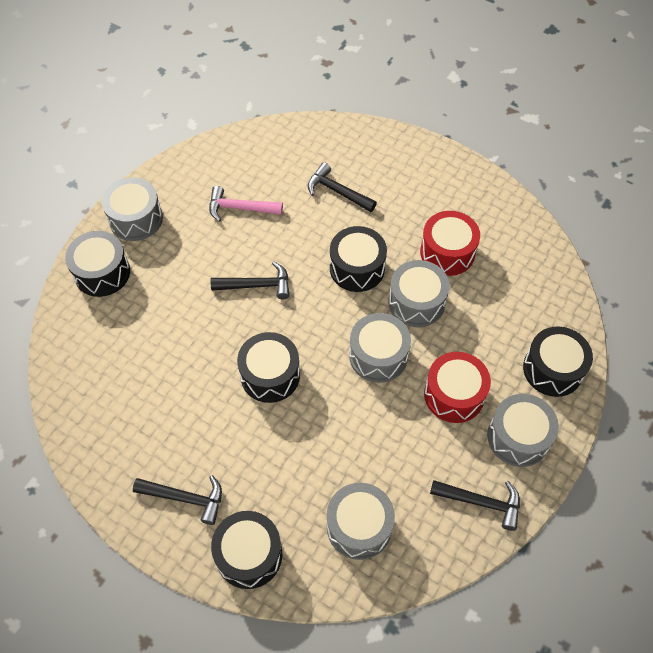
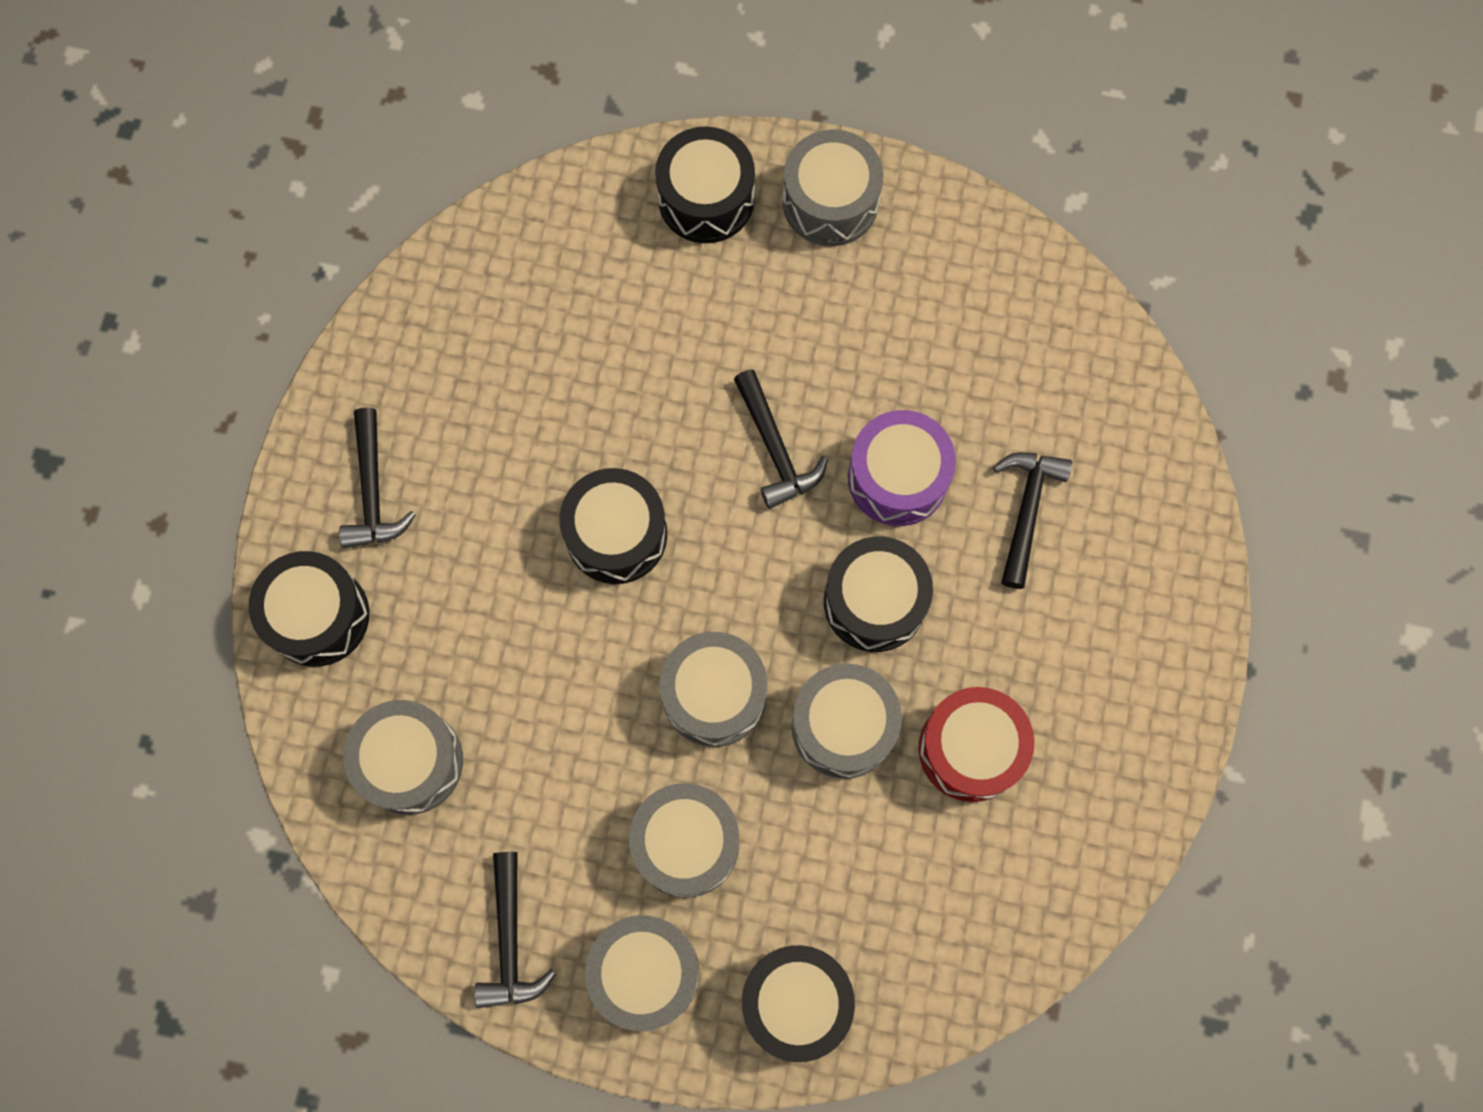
camera: 70 degrees right, 15 degrees up
(240, 208) = (921, 359): pink hammer -> none
(297, 237) = (897, 477): none -> purple drum
(454, 395) = (686, 843): red drum -> grey drum

